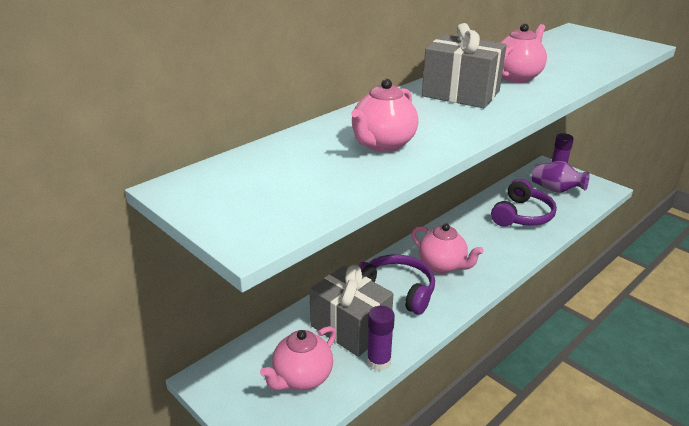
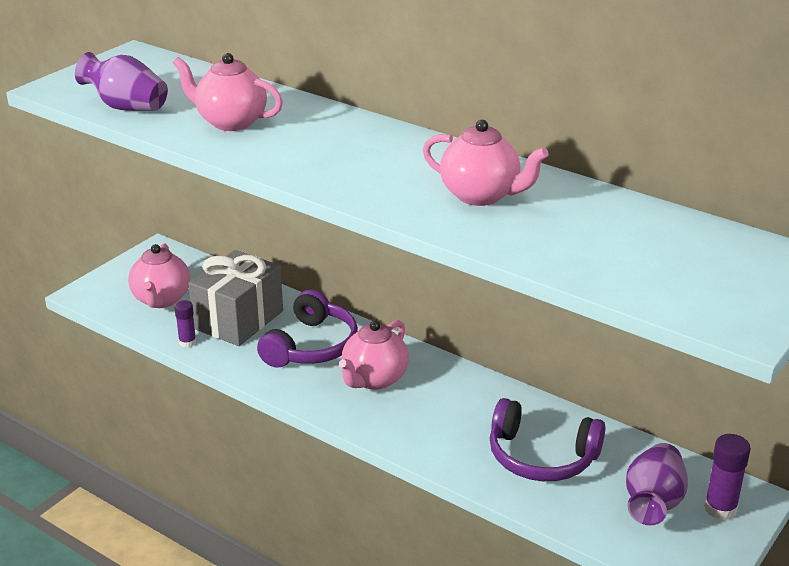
camera: 80 degrees right, 0 degrees up
(302, 378) = (161, 300): pink teapot -> pink teapot turned 120 degrees counterclockwise
(330, 193) = (126, 107): none -> purple vase
(378, 361) = (187, 342): purple glue stick -> purple glue stick, size x0.65
(461, 93) = (395, 158): grey gift -> none

